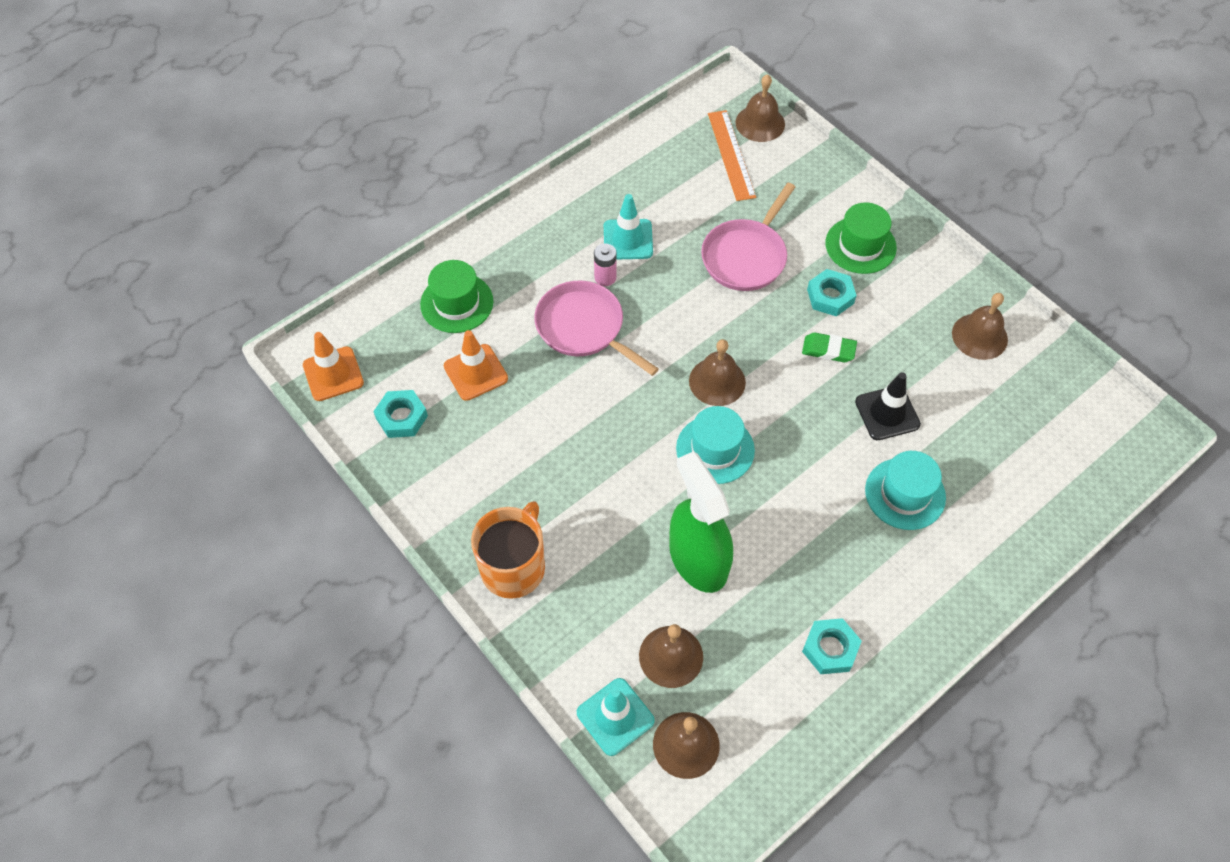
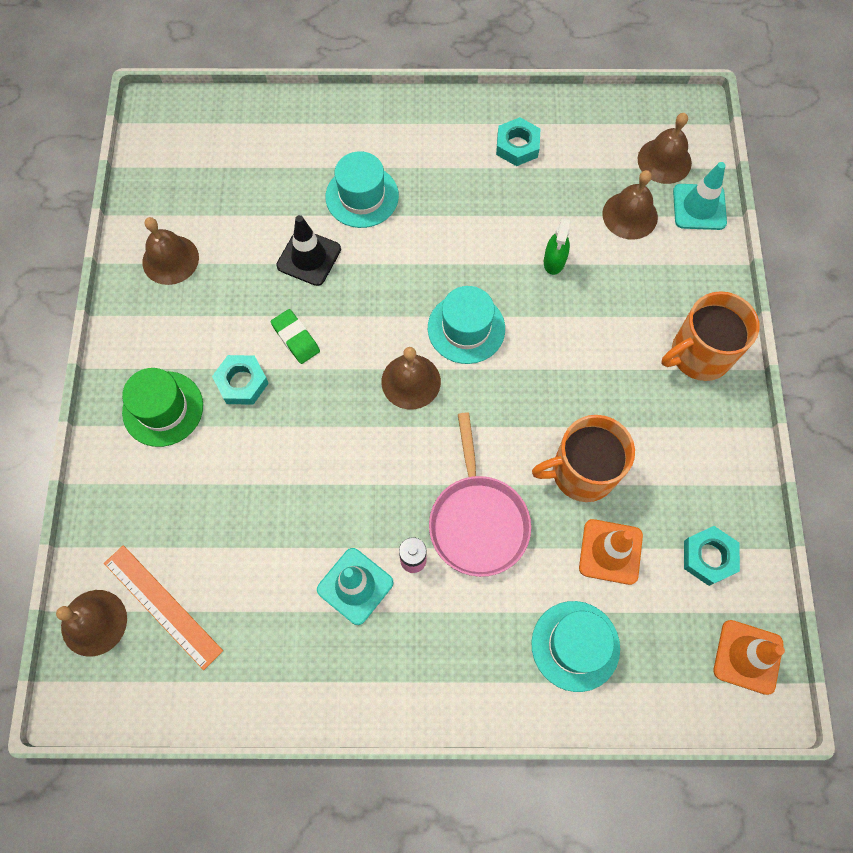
camera: 140 degrees left, 10 degrees up
(457, 303) = (575, 645): green hat -> turquoise hat
(537, 409) = (581, 472): none -> orange mug
(698, 559) = (554, 261): green spray bottle -> green spray bottle, size x0.47
(731, 155) = (162, 606): orange ruler -> orange ruler turned 75 degrees counterclockwise
(746, 256) = (268, 478): pink pan -> none

